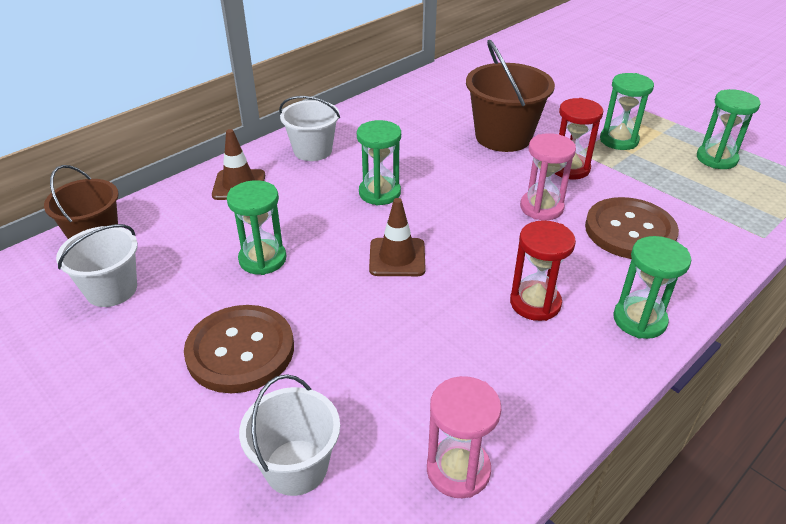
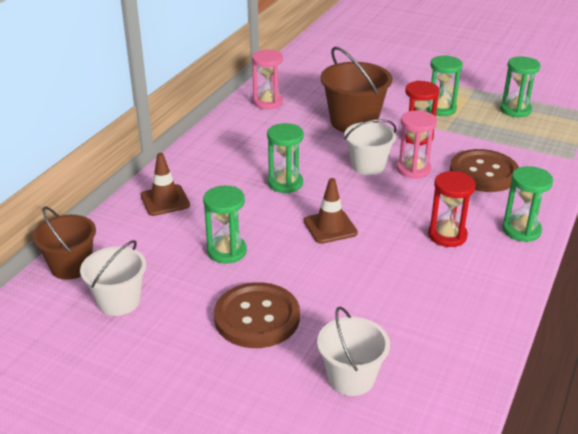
camera: 20 degrees left, 5 degrees down
(313, 150) = (207, 161): white bucket -> white bucket (368, 165)
(458, 470) = (459, 350): pink hourglass -> pink hourglass (268, 102)

